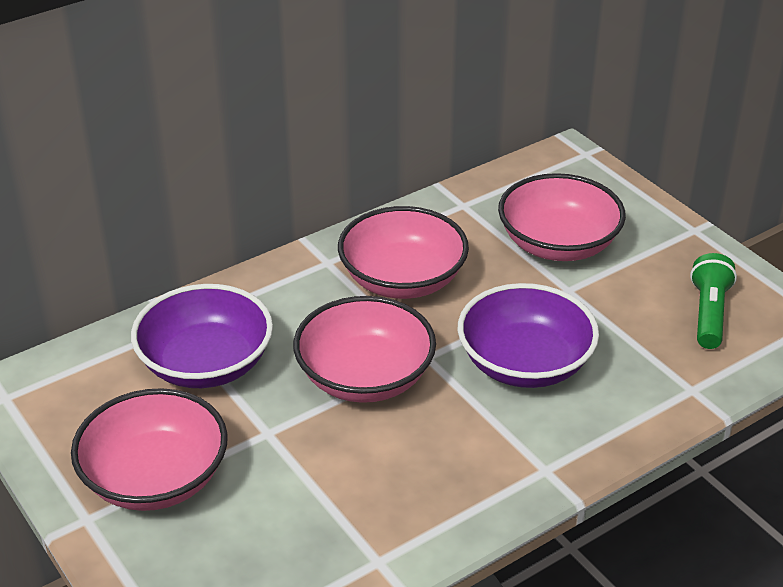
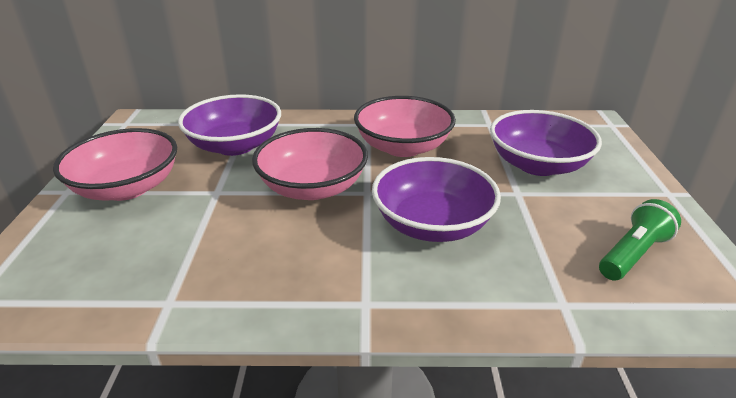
camera: 35 degrees right, 5 degrees down
(558, 244) = (537, 165): pink bowl -> purple bowl

